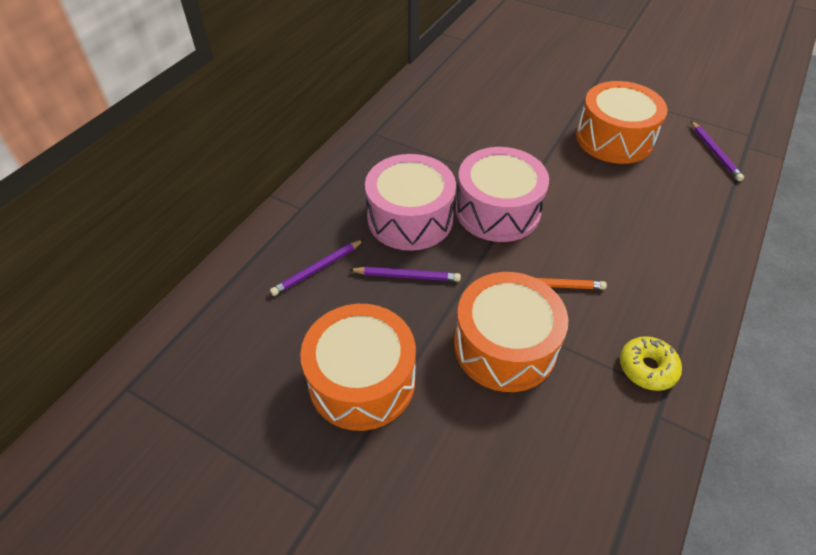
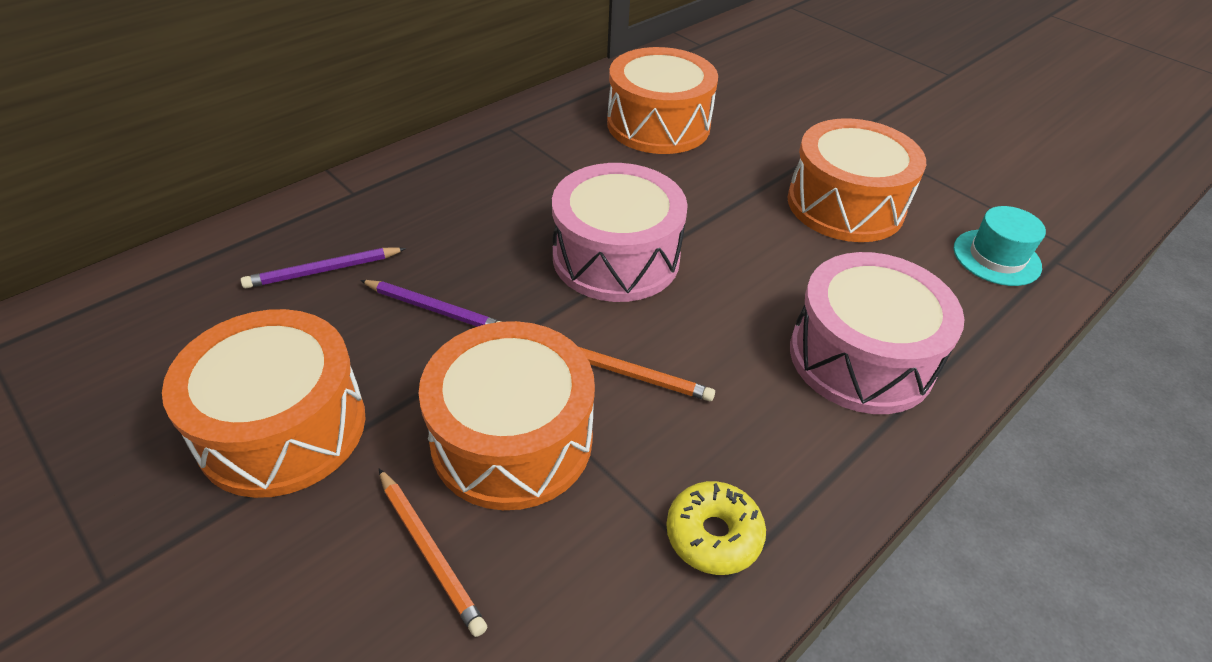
camera: 15 degrees right, 5 degrees down
(410, 218) = (487, 238): pink drum -> pink drum (861, 357)
(471, 108) = (658, 125): none -> orange drum
(499, 427) = (430, 552): none -> orange pencil
(714, 153) = (996, 257): purple pencil -> turquoise hat

